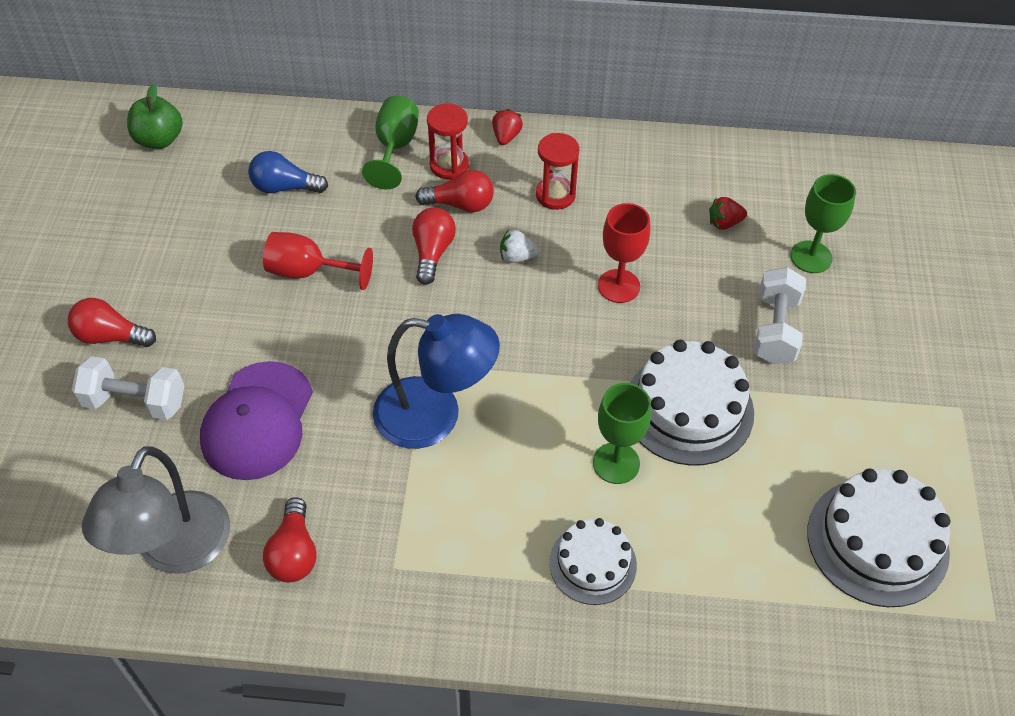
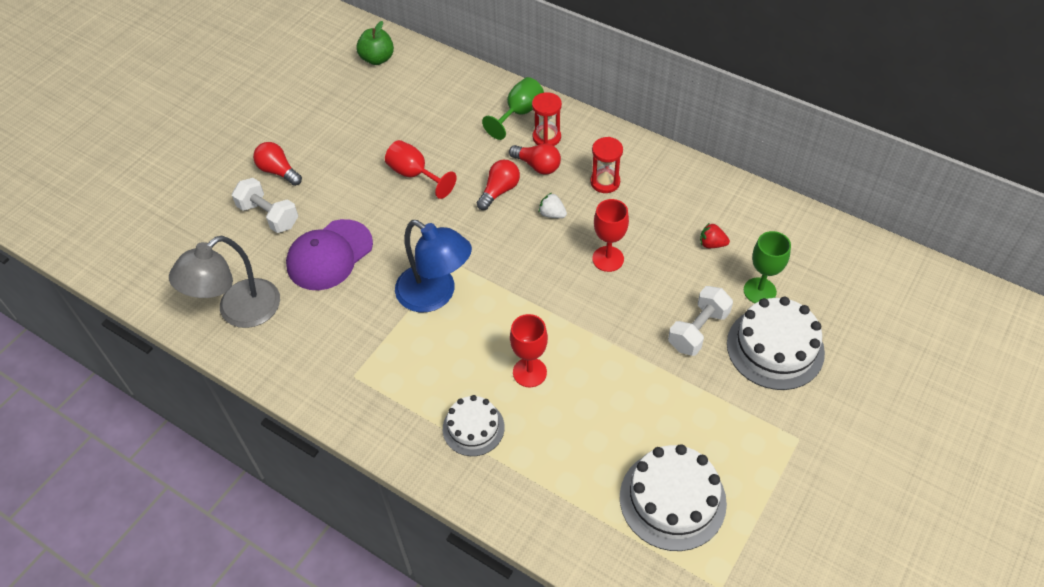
camera: 30 degrees right, 0 degrees up
(284, 187) = (433, 115): blue light bulb -> none
(294, 553) = (302, 342): red light bulb -> none
(506, 136) = (597, 131): red strawberry -> none
(616, 463) = (529, 372): green goblet -> red goblet
(688, 409) = (601, 358): white cake -> white cake (775, 348)

